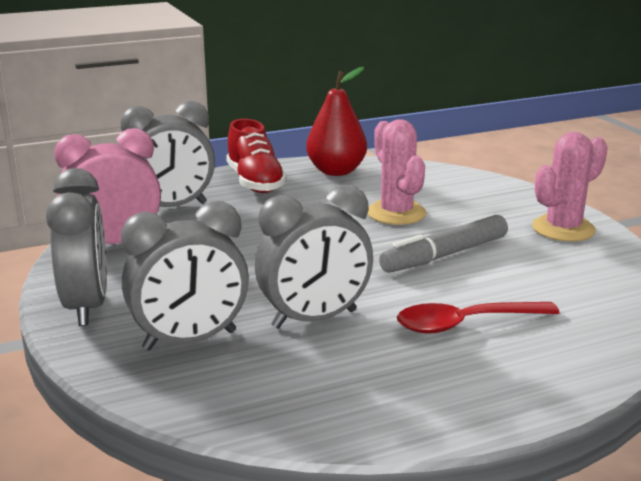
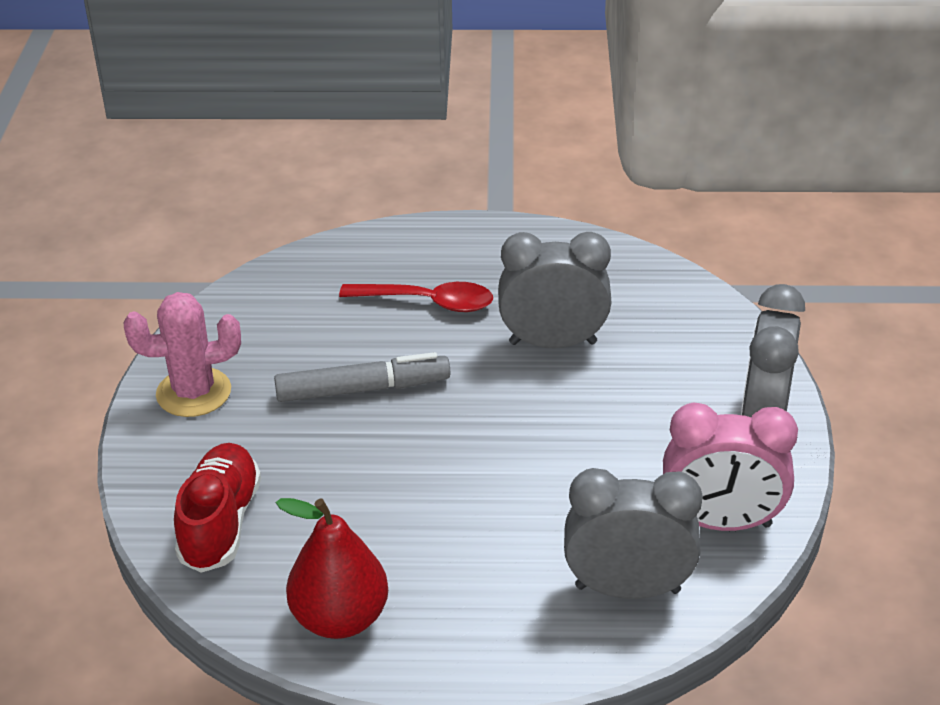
camera: 155 degrees left, 15 degrees up
(190, 340) = (673, 349): grey clock -> none
(255, 182) = (480, 625): red shoe -> red shoe (220, 523)
(396, 213) = (346, 480): pink cactus -> none

